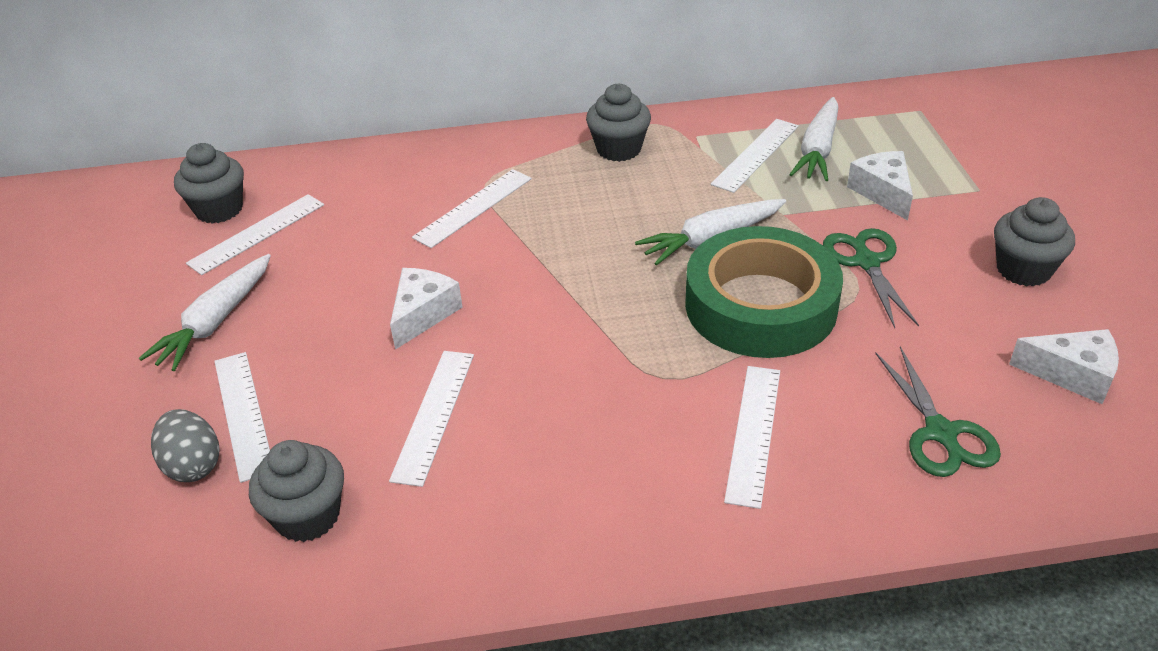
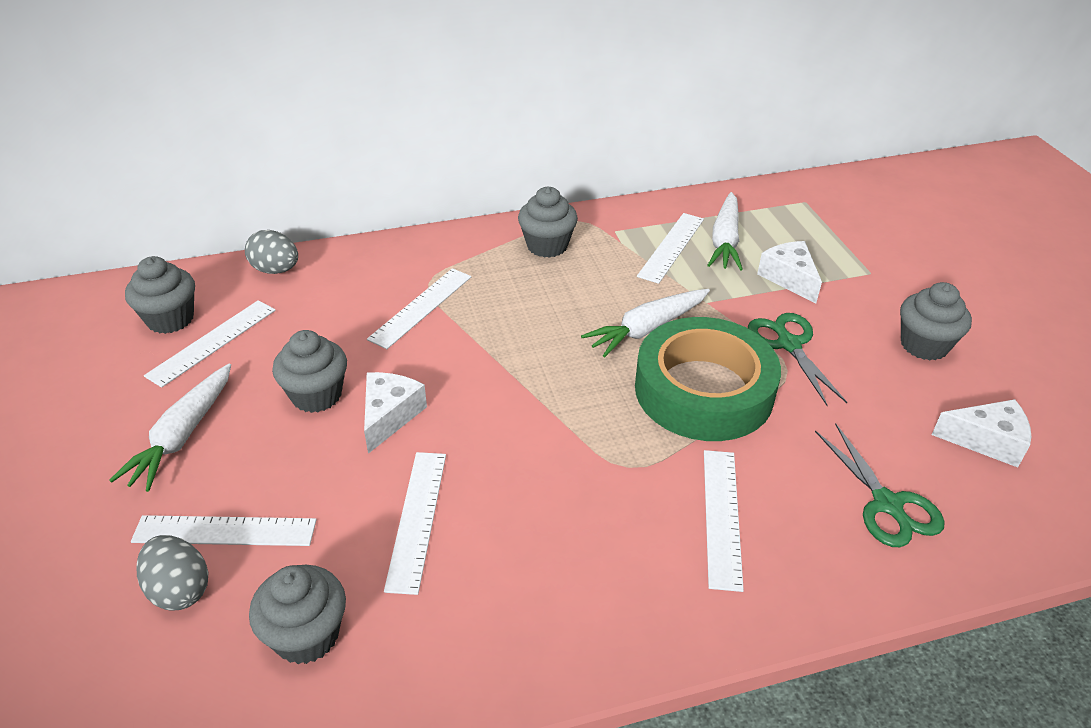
camera: 10 degrees left, 0 degrees up
(243, 414) = (225, 531): white ruler -> white ruler turned 60 degrees counterclockwise
(330, 165) = (276, 270): none -> grey egg
(352, 290) = (316, 395): none -> grey cupcake

